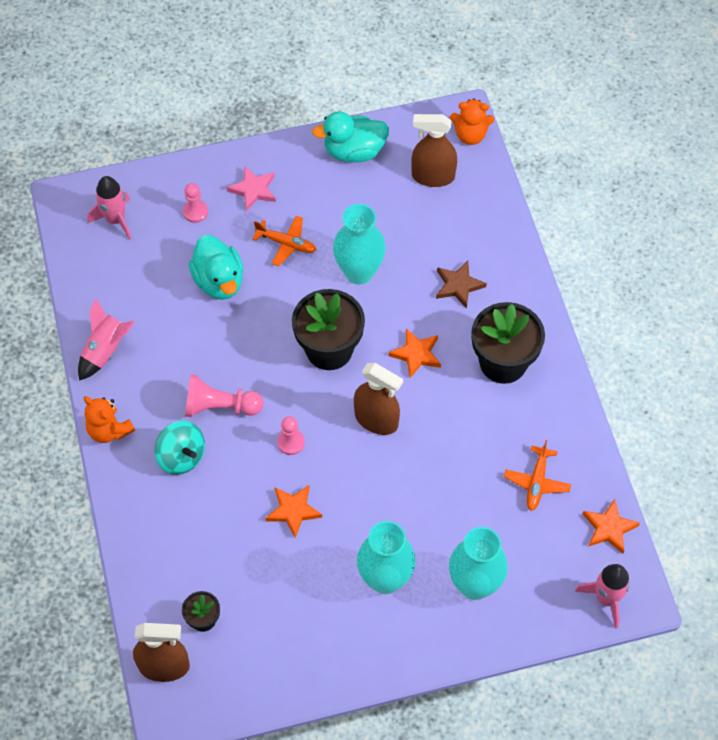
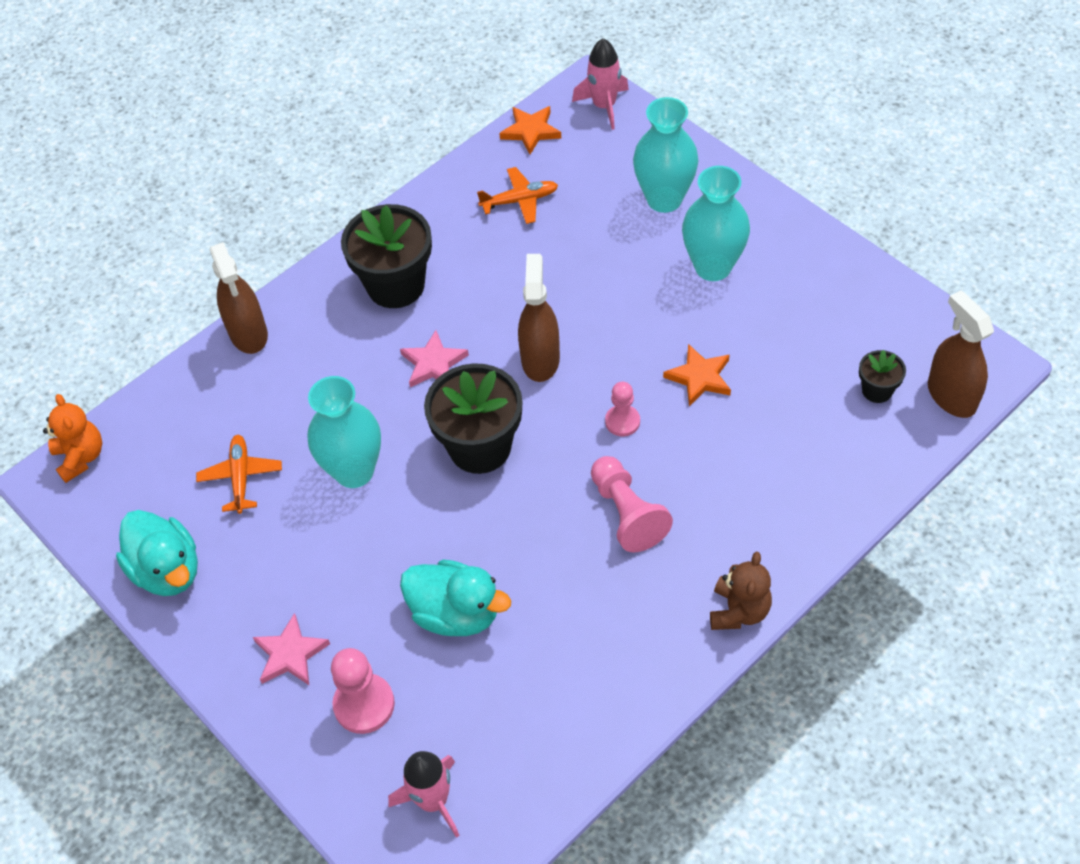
camera: 115 degrees left, 5 degrees down
(106, 350) = (636, 683): pink rocket -> none
(109, 430) = (739, 611): orange teddy bear -> brown teddy bear
(181, 457) = (716, 515): turquoise spinning top -> none
(195, 212) = (364, 704): pink pawn -> pink pawn, size x1.56
(219, 281) = (456, 613): turquoise duck -> turquoise duck turned 75 degrees clockwise
(286, 244) = (356, 569): orange plane -> orange plane (241, 477)
(416, 354) = (433, 363): orange star -> pink star
(433, 176) = (167, 465): brown spray bottle -> brown spray bottle (248, 333)
(458, 285) = (317, 368): brown star -> none

